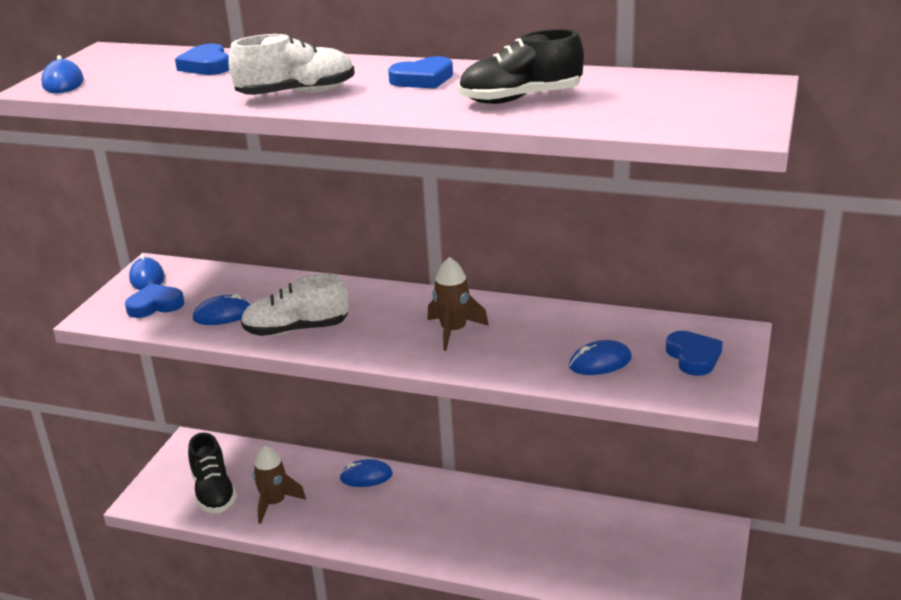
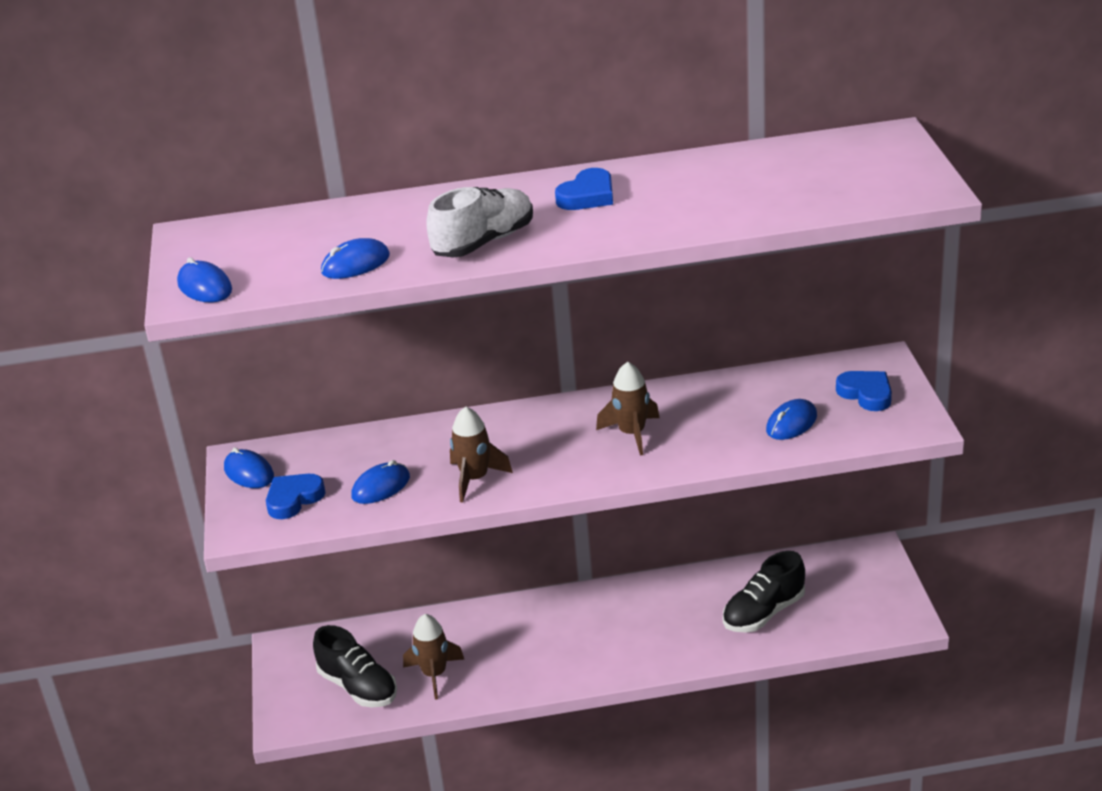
camera: 25 degrees left, 5 degrees up
(207, 66) = (338, 229): blue heart -> none
(296, 329) = (475, 479): white shoe -> brown rocket
(366, 476) = (507, 615): blue mouse -> blue mouse (355, 264)
(520, 99) = (707, 199): black shoe -> black shoe (763, 613)

